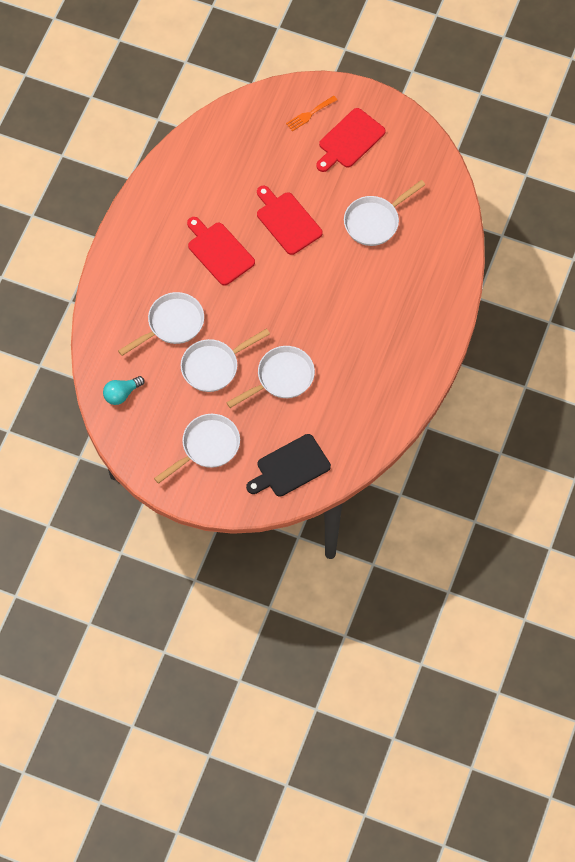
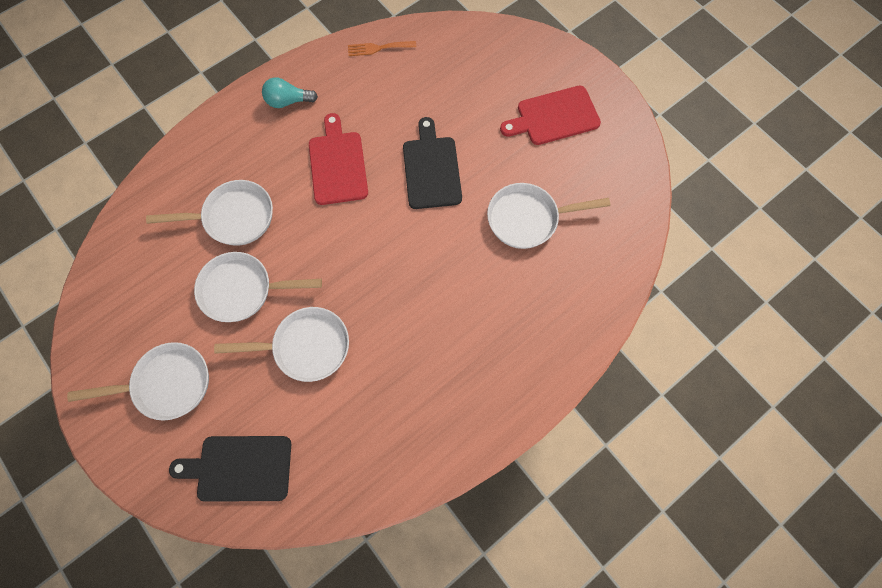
camera: 30 degrees right, 5 degrees up
(122, 394) = (126, 266): turquoise light bulb -> turquoise light bulb (288, 101)
(287, 221) = (431, 169): red cutting board -> black cutting board
(309, 114) = (528, 69): orange fork -> orange fork (378, 48)

